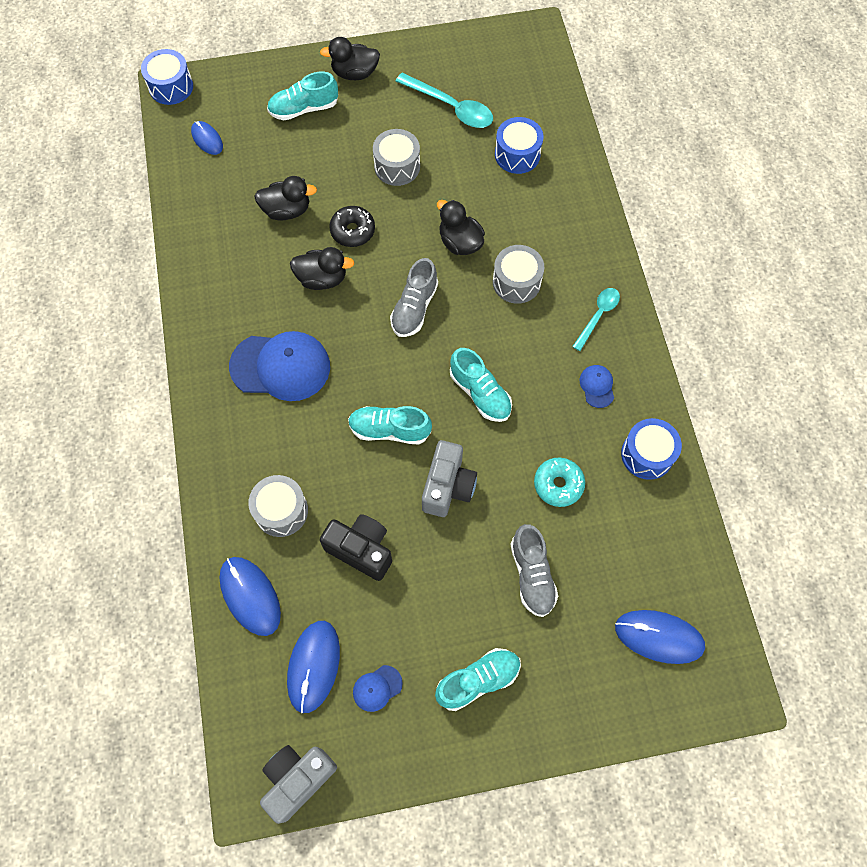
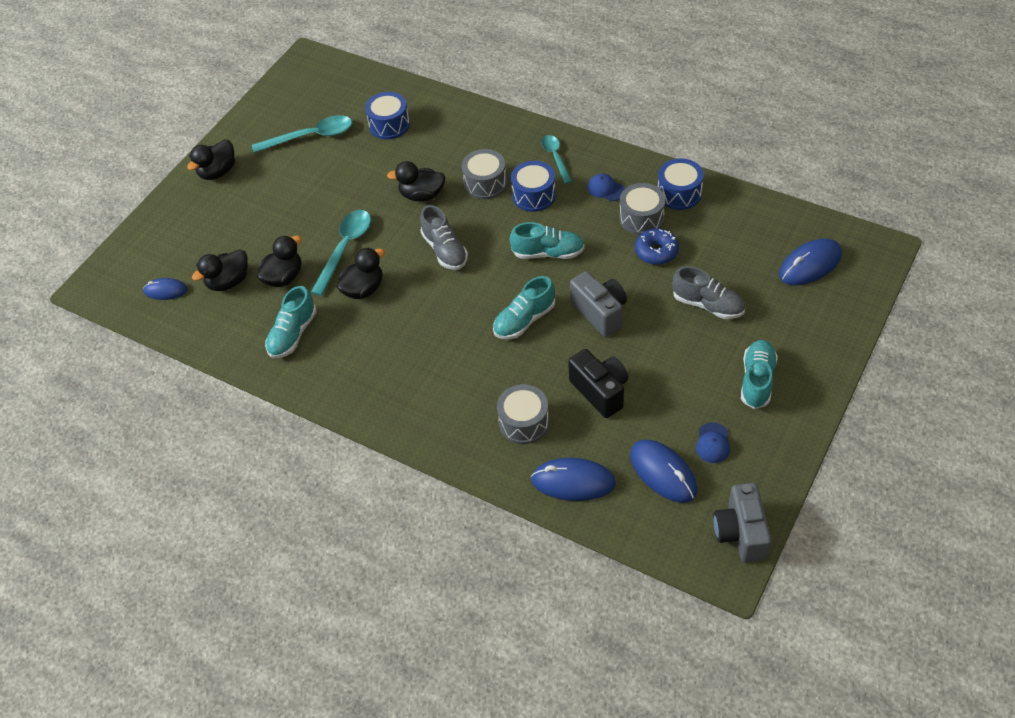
camera: 45 degrees left, 15 degrees down
(171, 87) = (91, 287): blue drum -> blue drum (534, 195)
(250, 175) = (228, 282): none -> black duck
(281, 366) = (408, 355): blue cap -> none
(304, 108) = (211, 218): turquoise shoe -> turquoise shoe (293, 334)
(352, 231) = (345, 249): black donut -> turquoise spoon
(361, 550) = (600, 391): black camera -> black camera turned 75 degrees clockwise
(397, 166) = (322, 193): grey drum -> grey drum (641, 218)
(558, 484) = (656, 252): turquoise donut -> blue donut

